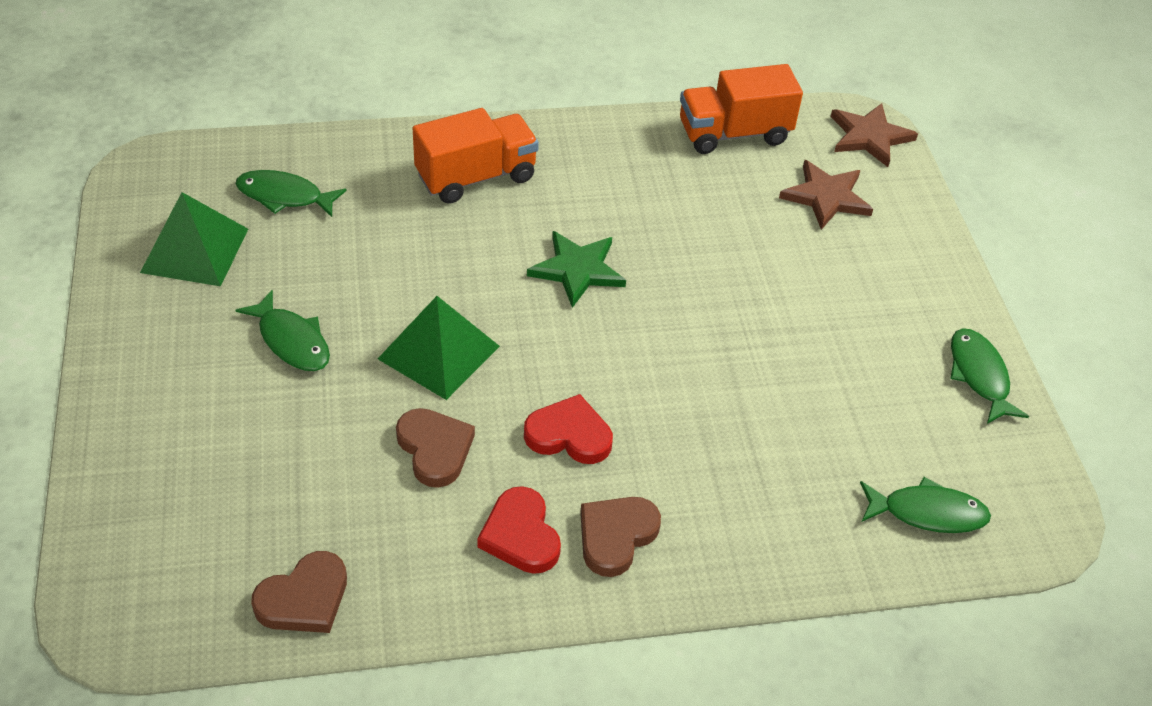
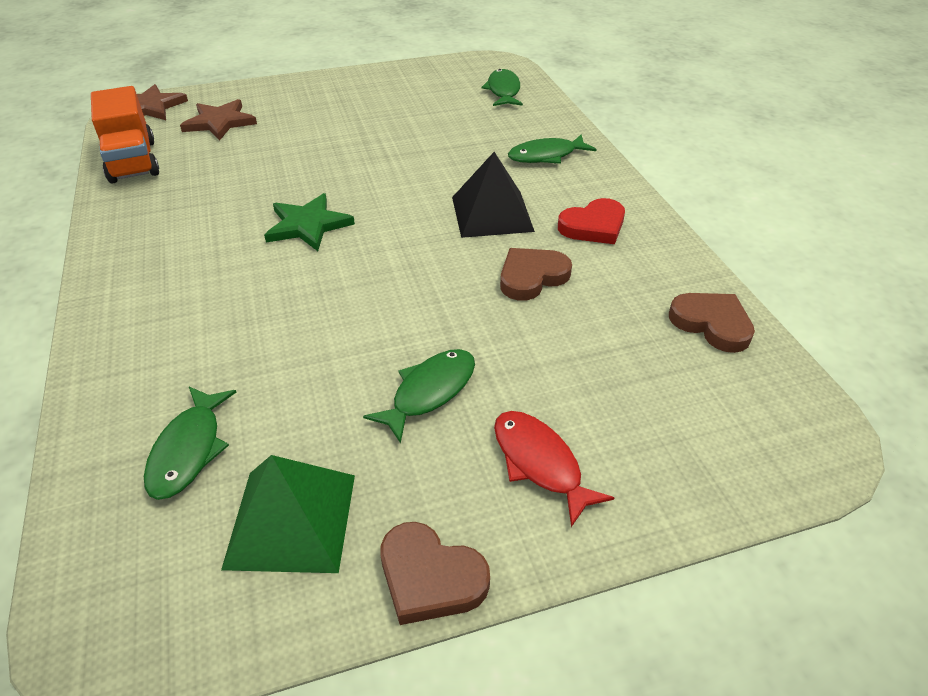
camera: 95 degrees left, 5 degrees down
(182, 402) = (539, 463): none -> red fish
(438, 352) = (422, 290): green pyramid -> none
(476, 177) = (172, 298): orange truck -> none
(569, 435) = (492, 214): red heart -> black pyramid
(616, 536) = (573, 188): brown heart -> brown heart (430, 577)
(979, 375) = (391, 75): green fish -> green fish (546, 156)

